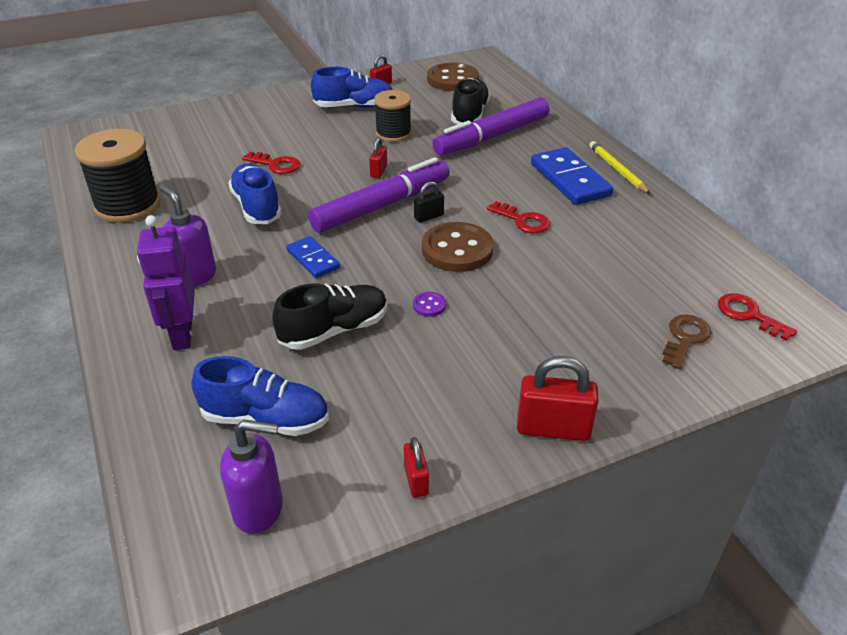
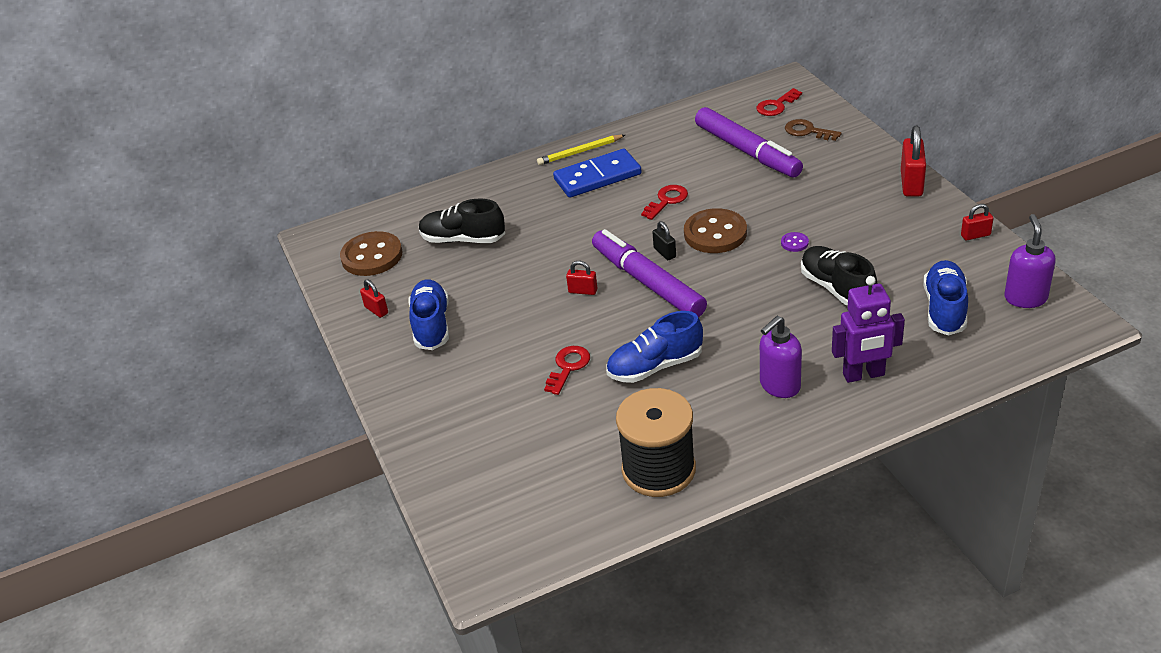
camera: 85 degrees left, 0 degrees up
(313, 259) = (741, 314): blue domino -> none
(393, 133) = (501, 289): black spool -> none
(492, 136) = (513, 223): purple marker -> purple marker (747, 151)

